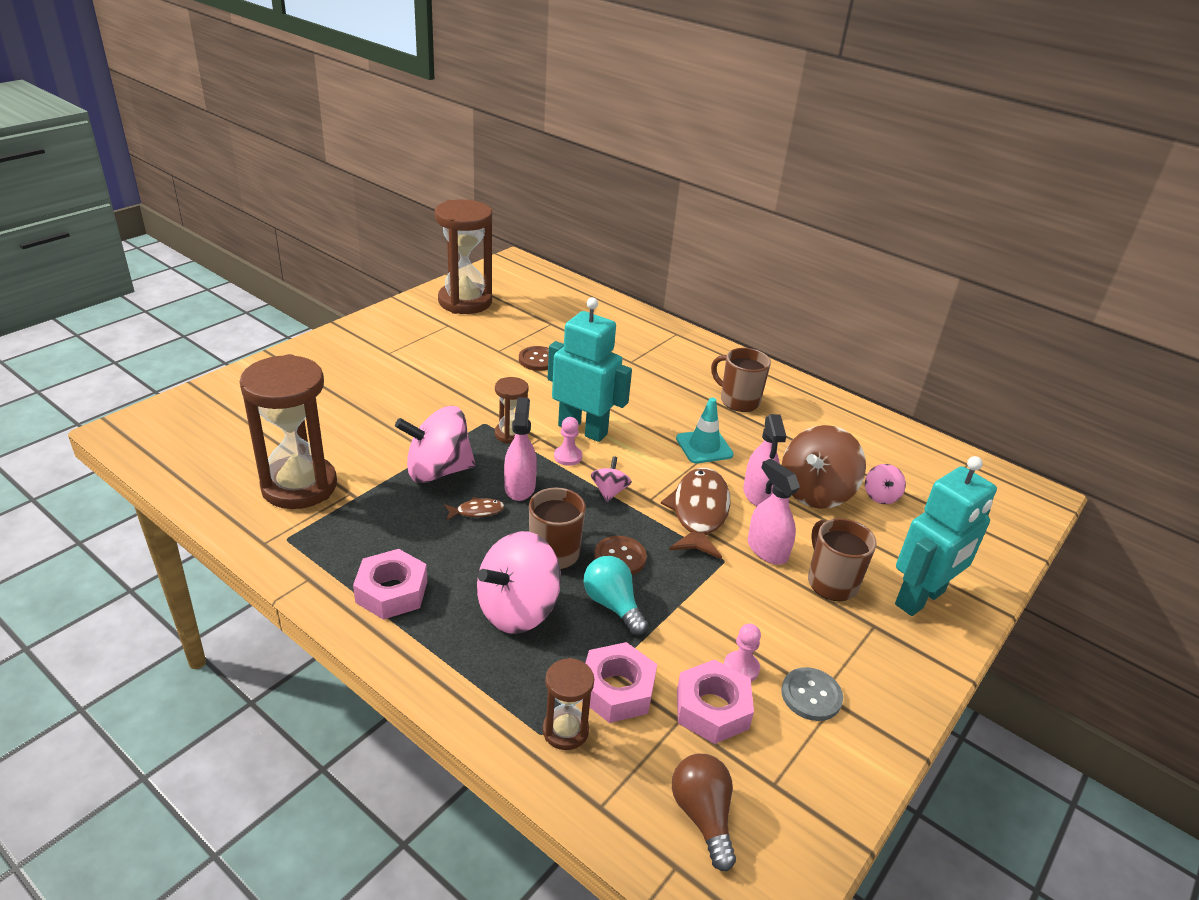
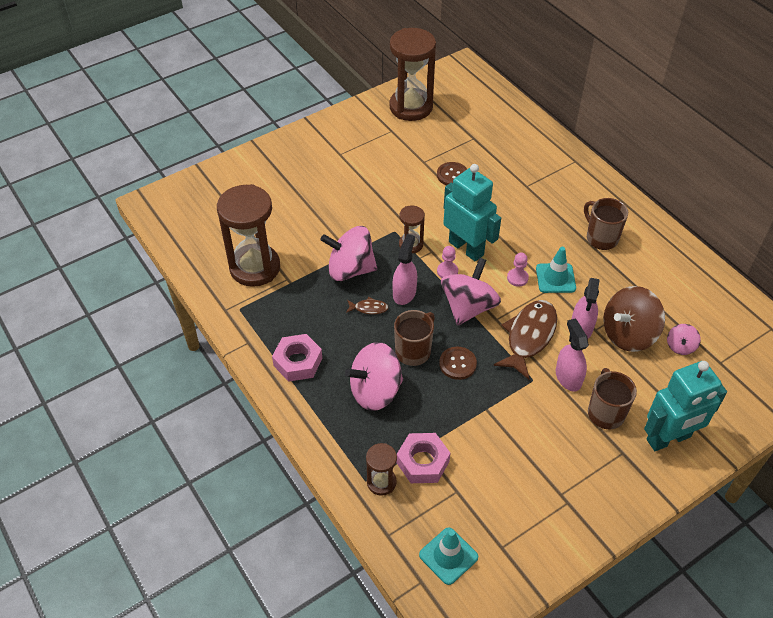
camera: 20 degrees right, 15 degrees up
(609, 491) = (468, 307): pink spinning top -> pink spinning top, size x2.05
(612, 605) = (440, 400): turquoise light bulb -> none
(702, 816) = (448, 556): brown light bulb -> turquoise traffic cone
(712, 709) = (481, 488): pink nut -> none
(741, 668) = (512, 464): pink pawn -> pink pawn (517, 278)
(811, 695) = (552, 494): grey button -> none

